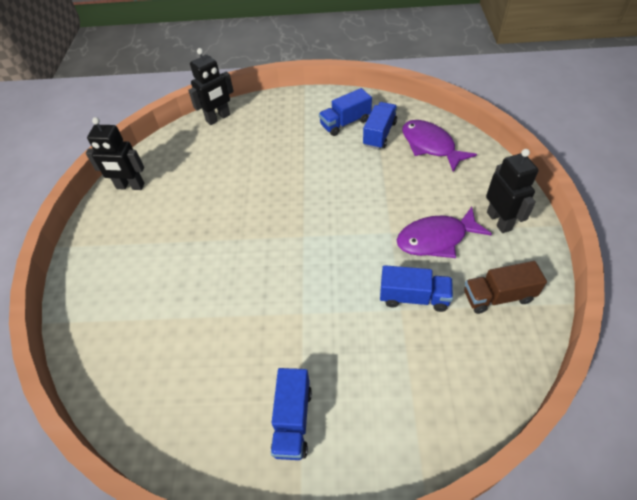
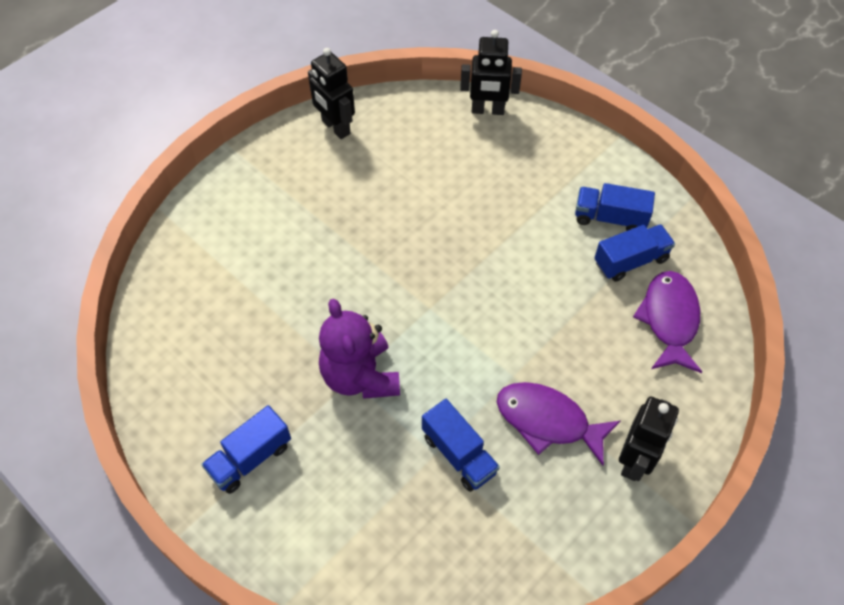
camera: 40 degrees right, 5 degrees up
(306, 306) = (360, 376): none -> purple teddy bear
(498, 296) = (536, 526): brown truck -> none

